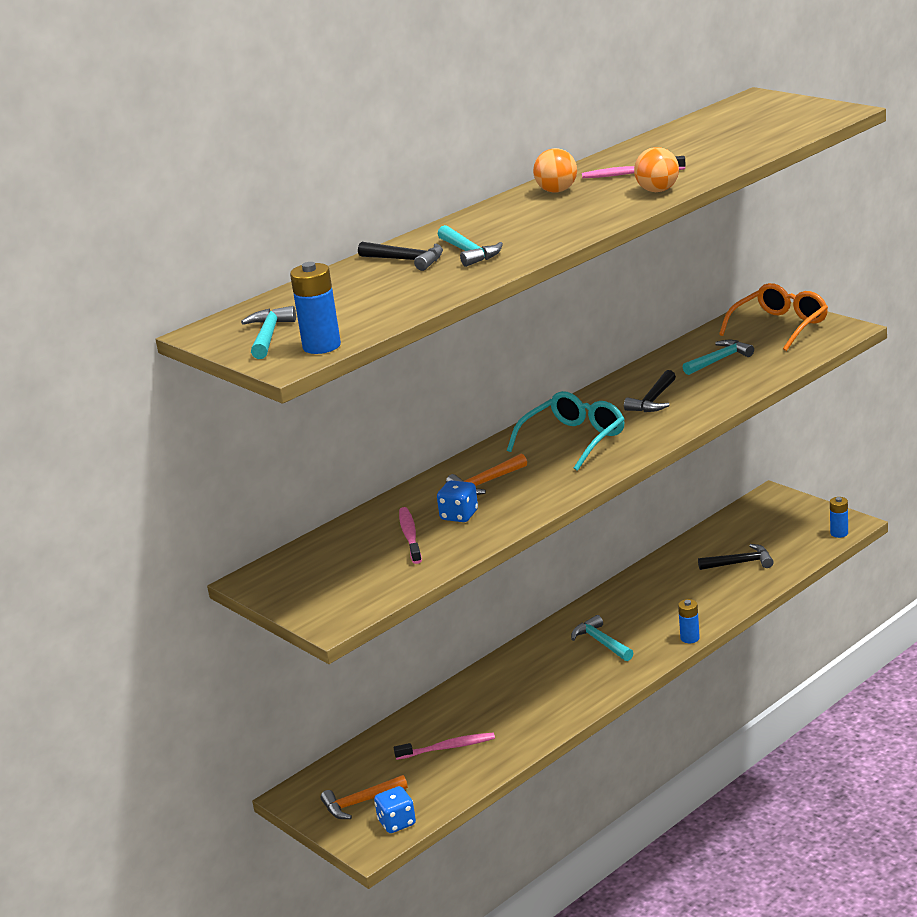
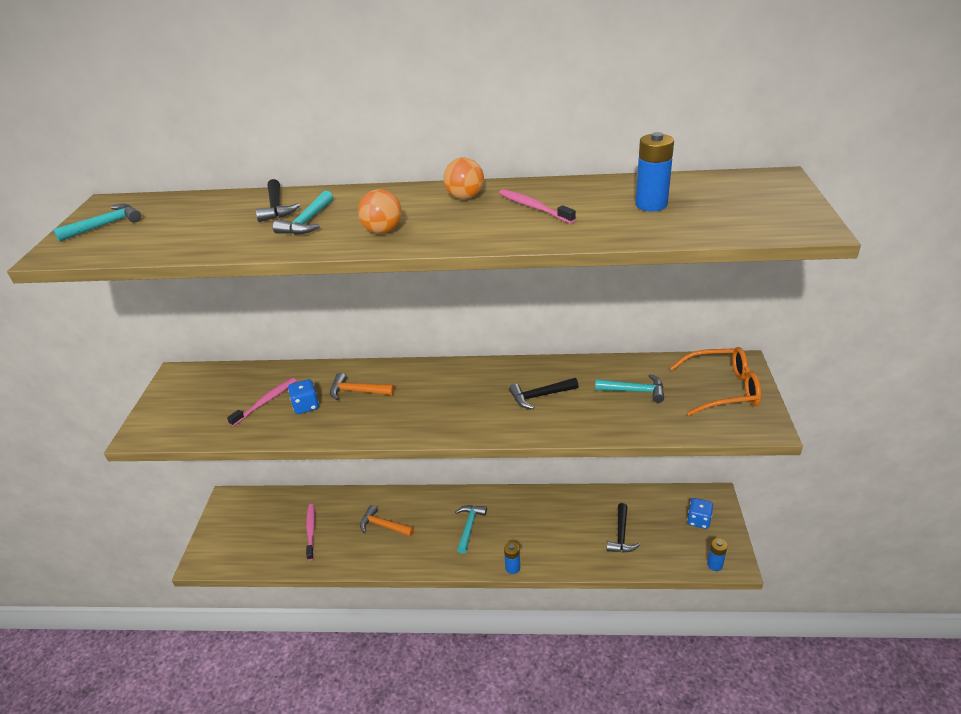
camera: 45 degrees right, 10 degrees up
(321, 346) = (89, 251): blue battery -> blue battery (651, 205)
(360, 803) = (236, 530): orange hammer -> orange hammer (383, 525)
(397, 823) = (227, 558): blue dice -> blue dice (698, 520)
(447, 748) = (311, 531): pink toothbrush -> pink toothbrush turned 135 degrees counterclockwise
(574, 440) = (448, 394): turquoise glasses -> none
(657, 191) = (509, 234): orange ball -> orange ball (383, 231)
(740, 563) = (621, 535): black hammer -> black hammer turned 60 degrees clockwise

